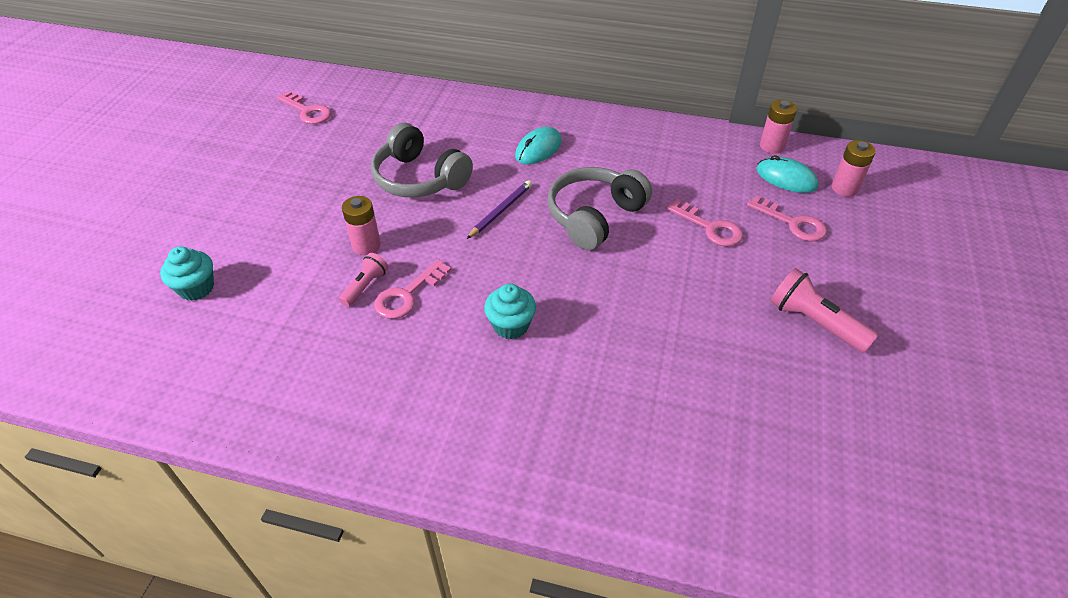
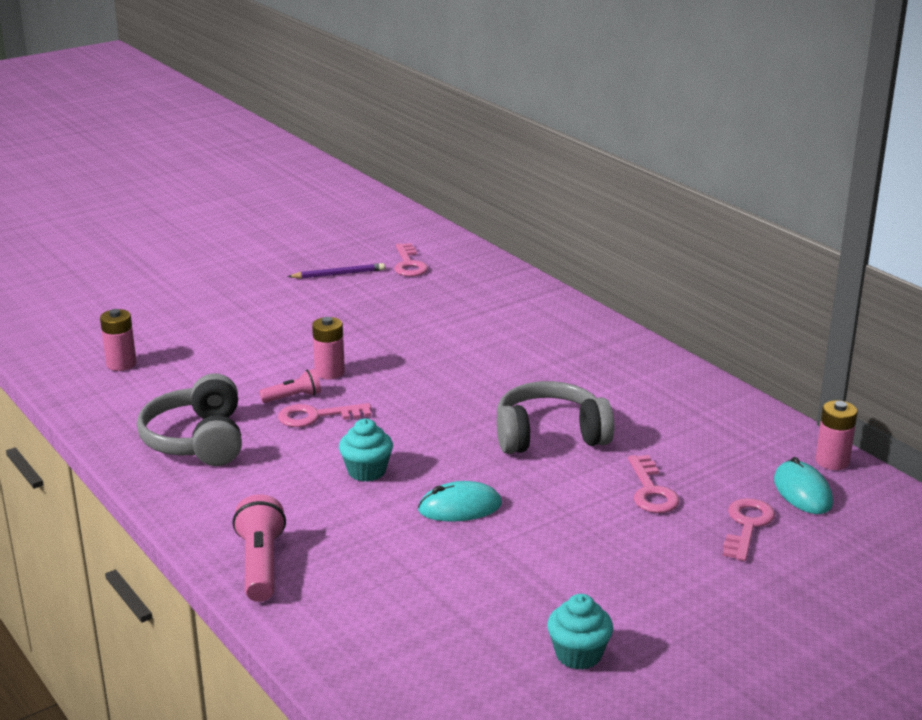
camera: 40 degrees right, 20 degrees down
(196, 288) = (179, 346): turquoise cupcake -> turquoise cupcake (578, 654)
(419, 178) = (435, 346): grey headphones -> grey headphones (197, 440)
(501, 211) = (471, 396): purple pencil -> purple pencil (338, 274)
(538, 149) = (574, 367): turquoise mouse -> turquoise mouse (460, 507)
(792, 223) = (747, 526): pink key -> pink key turned 150 degrees counterclockwise
(814, 322) = (641, 599): pink flashlight -> pink flashlight (261, 565)
(844, 188) = (859, 527): pink battery -> pink battery (121, 364)

